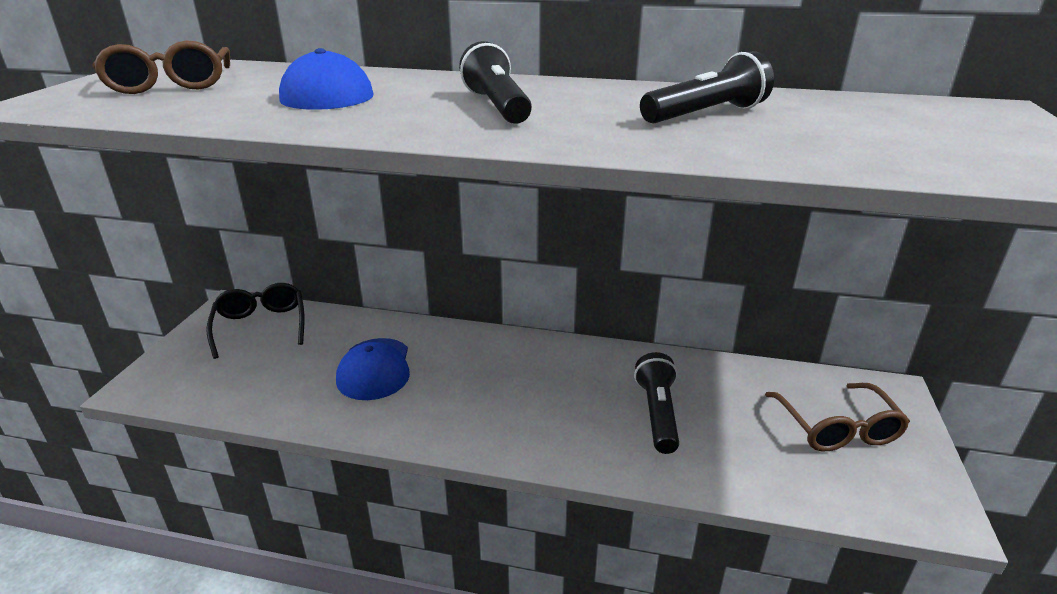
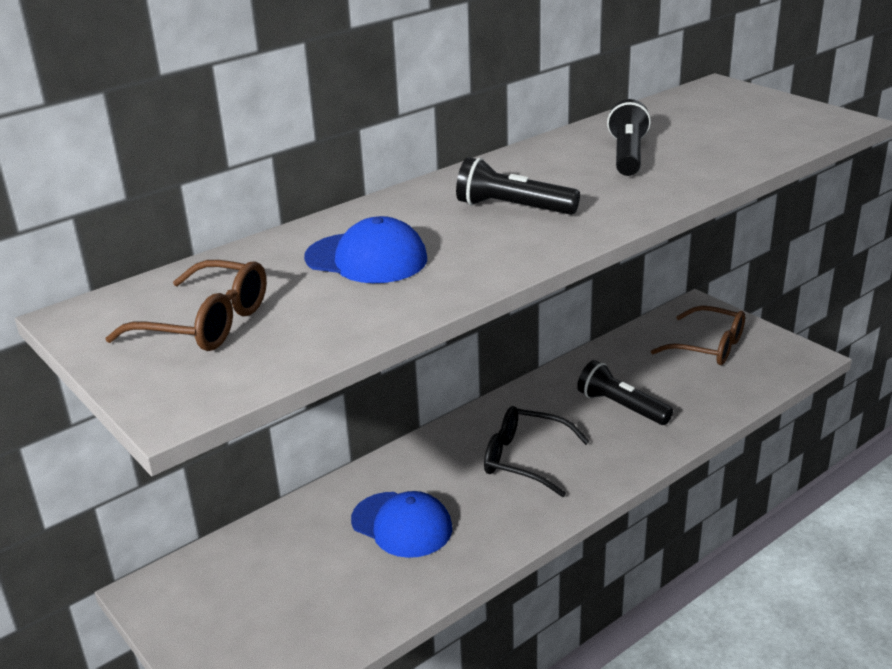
camera: 50 degrees left, 0 degrees up
(261, 326) = (228, 579): black glasses -> black glasses (526, 459)

